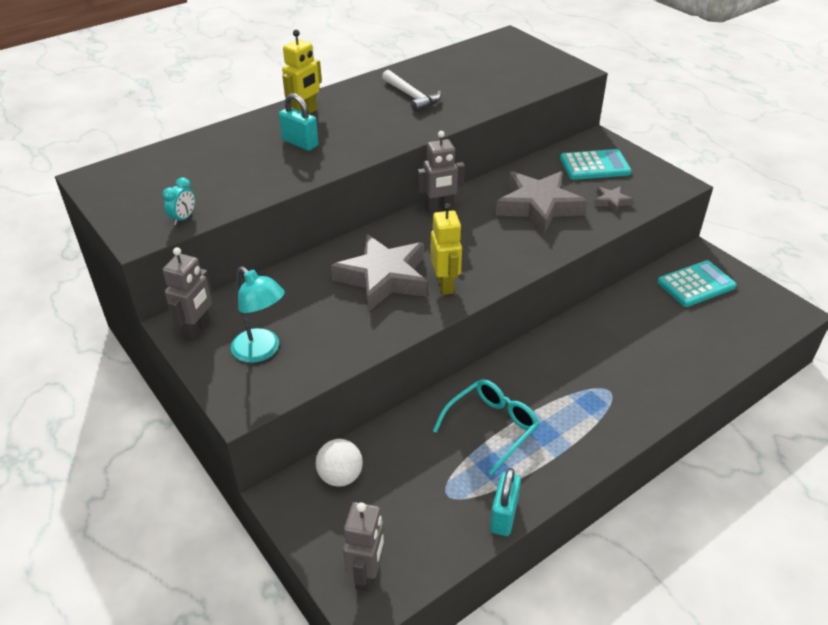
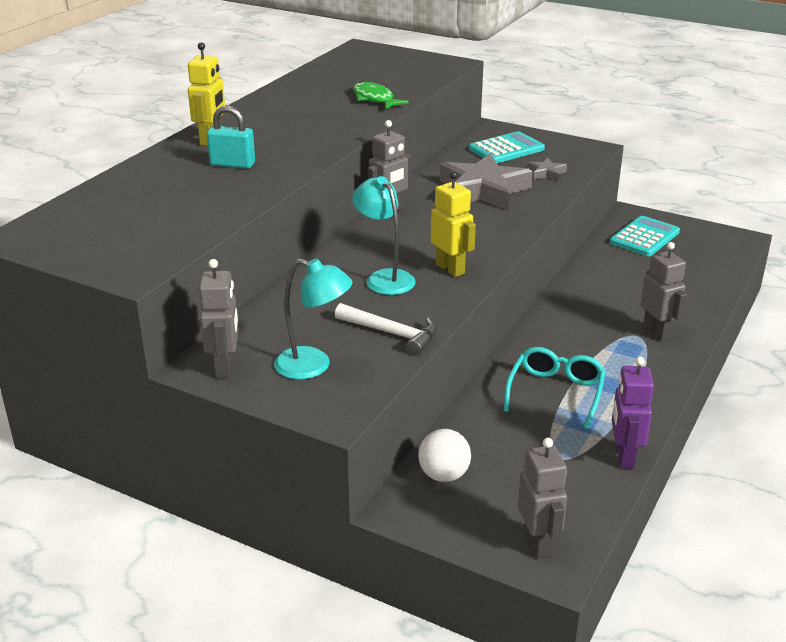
camera: 25 degrees left, 10 degrees down
(183, 218) = (168, 248): turquoise clock -> none
(383, 278) = (384, 278): grey star -> turquoise lamp
(412, 96) = (312, 108): white hammer -> white hammer (392, 333)
(472, 98) = (374, 99): none -> green fish
(503, 516) = (624, 457): turquoise padlock -> purple robot
(631, 393) = (657, 332): none -> grey robot

